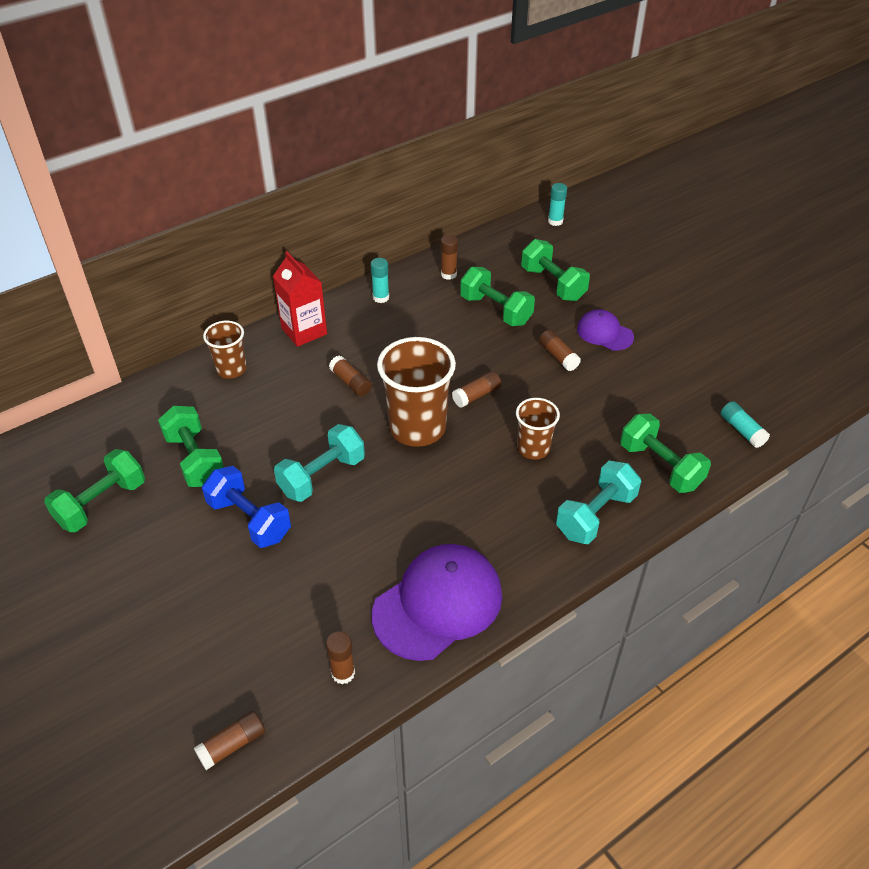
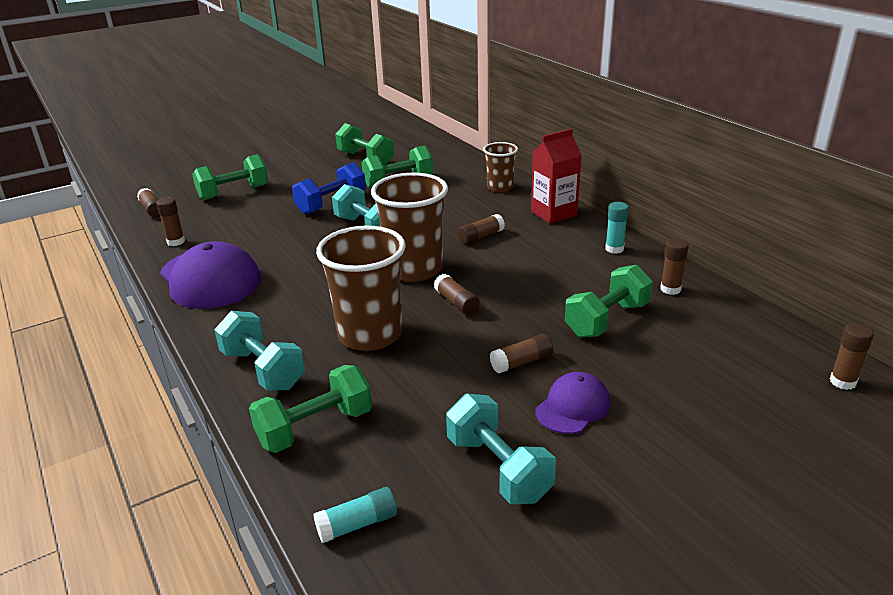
camera: 95 degrees right, 15 degrees down
(533, 448) = (370, 335): brown cup -> brown cup, size x1.77
(553, 284) = (675, 368): green dumbbell -> green dumbbell (233, 192)
(555, 221) = (842, 382): turquoise glue stick -> brown glue stick
(673, 368) = (498, 468): none -> turquoise dumbbell

